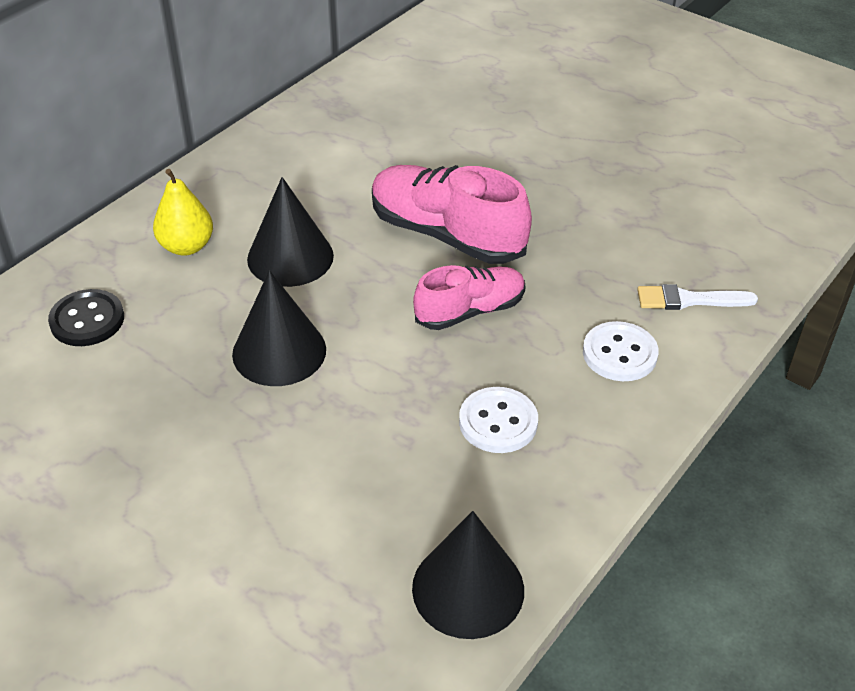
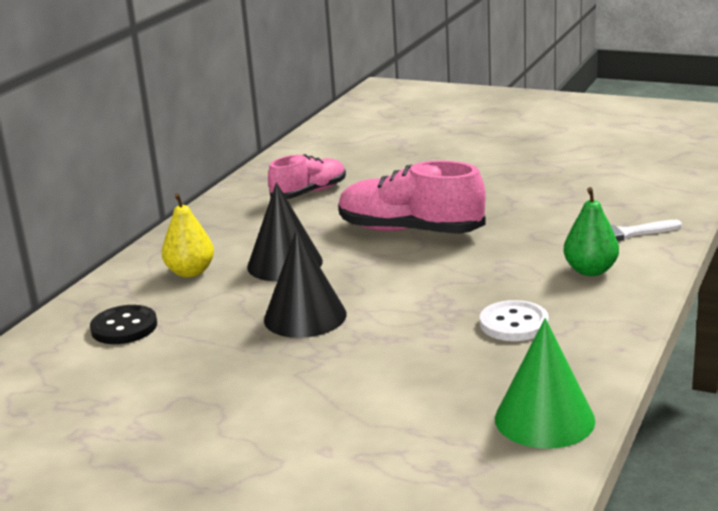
camera: 10 degrees left, 20 degrees down
(468, 588) = (544, 419): black cone -> green cone
(470, 311) = (454, 268): pink shoe -> pink shoe (309, 193)
(619, 354) = (590, 271): white button -> green pear

